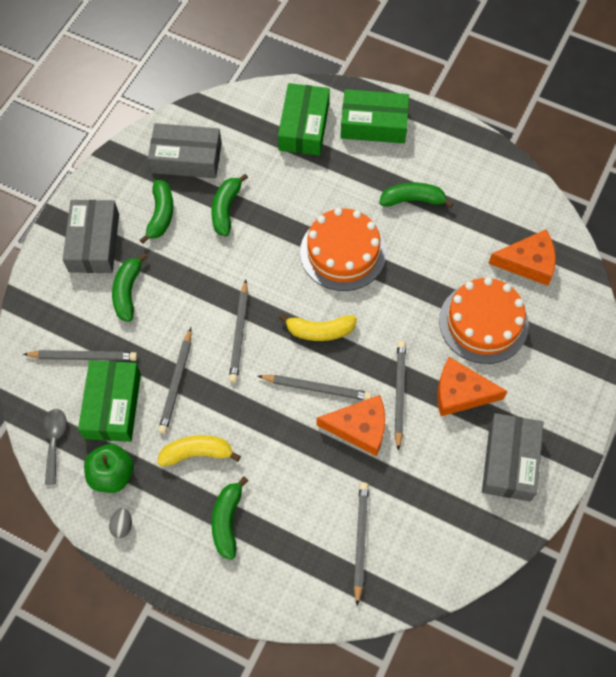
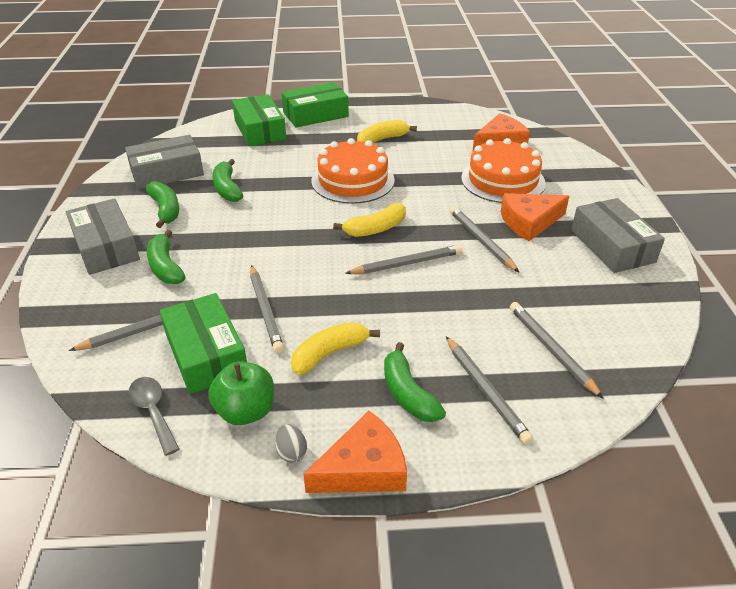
camera: 30 degrees left, 25 degrees down
(239, 333) = (302, 255): grey pencil -> grey pencil (485, 391)
(359, 428) = (470, 274): orange cheese -> orange cheese (363, 468)
(413, 200) = (382, 139): green banana -> yellow banana

